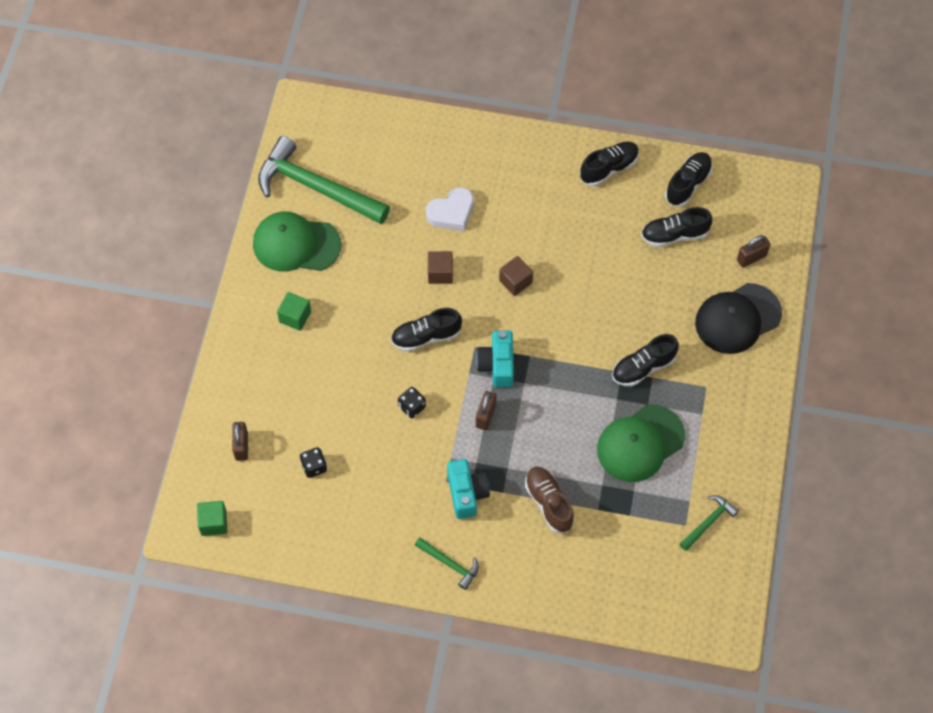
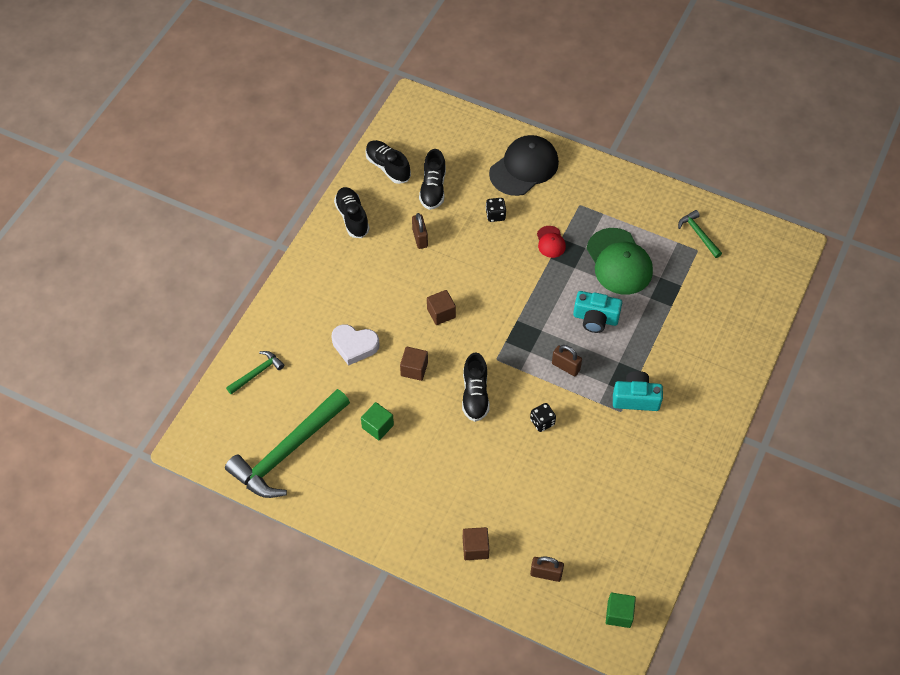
camera: 75 degrees left, 5 degrees down
(254, 376) = (475, 548): none -> brown cube
(295, 317) = (422, 499): green cube -> green cube (377, 426)
(296, 244) = (344, 482): green cap -> none
(314, 467) = (582, 515): black dice -> black dice (495, 215)
(450, 564) = (698, 426): green hammer -> green hammer (257, 373)
(451, 212) = (354, 346): white heart -> white heart turned 120 degrees clockwise
(497, 365) = (519, 346): turquoise camera -> turquoise camera (595, 318)
(548, 503) = (658, 339): brown shoe -> none
(643, 367) = (550, 242): black shoe -> red cap
(737, 318) = (524, 167): black cap -> black cap turned 120 degrees counterclockwise
(751, 258) = (471, 144): brown padlock -> brown padlock (420, 238)

